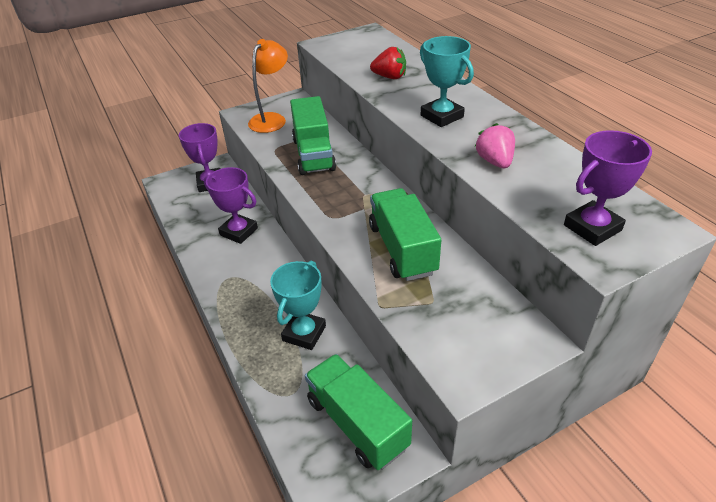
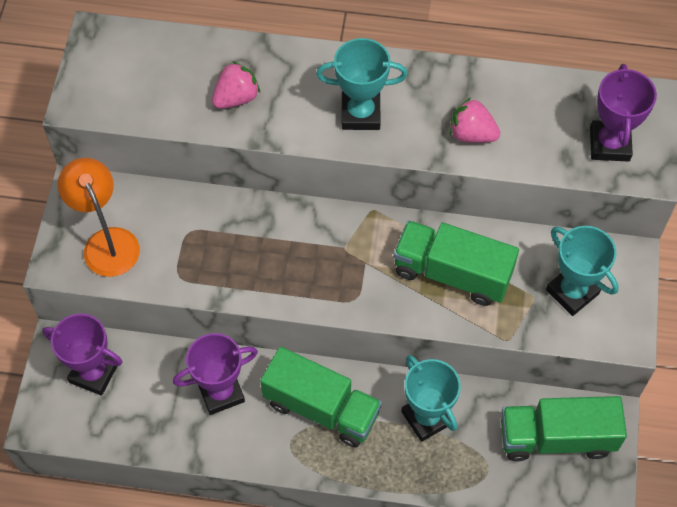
camera: 55 degrees left, 20 degrees up
(313, 154) = (228, 246): green truck -> green truck (321, 408)
(390, 77) = (236, 98): red strawberry -> pink strawberry
(464, 321) = (572, 292): none -> turquoise trophy

